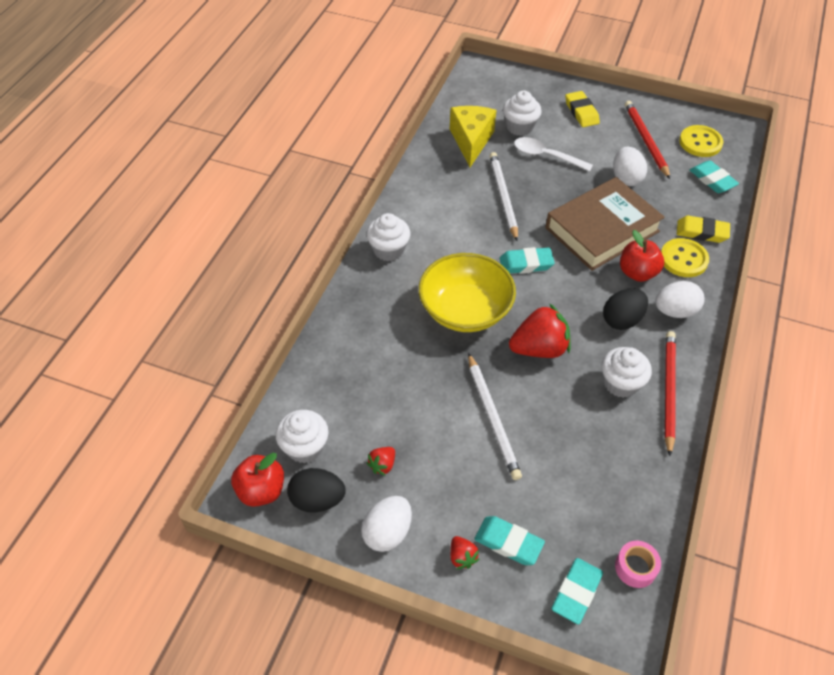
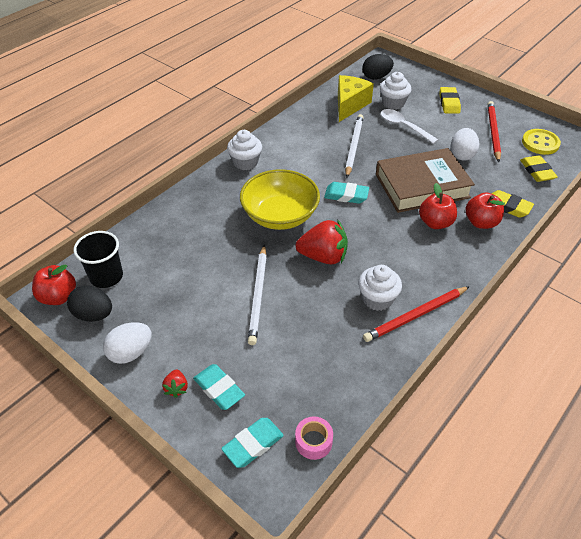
camera: 20 degrees right, 5 degrees down
(305, 447) = (106, 277): white cupcake -> black cup
(382, 465) = (155, 305): red strawberry -> none
(622, 320) = (403, 253): black egg -> black egg (376, 77)
(668, 391) = (415, 315): red pencil -> red pencil turned 150 degrees counterclockwise
(675, 311) = (453, 258): white egg -> none
(683, 259) = (481, 222): yellow button -> red apple
(712, 180) = (537, 171): turquoise eraser -> yellow eraser

